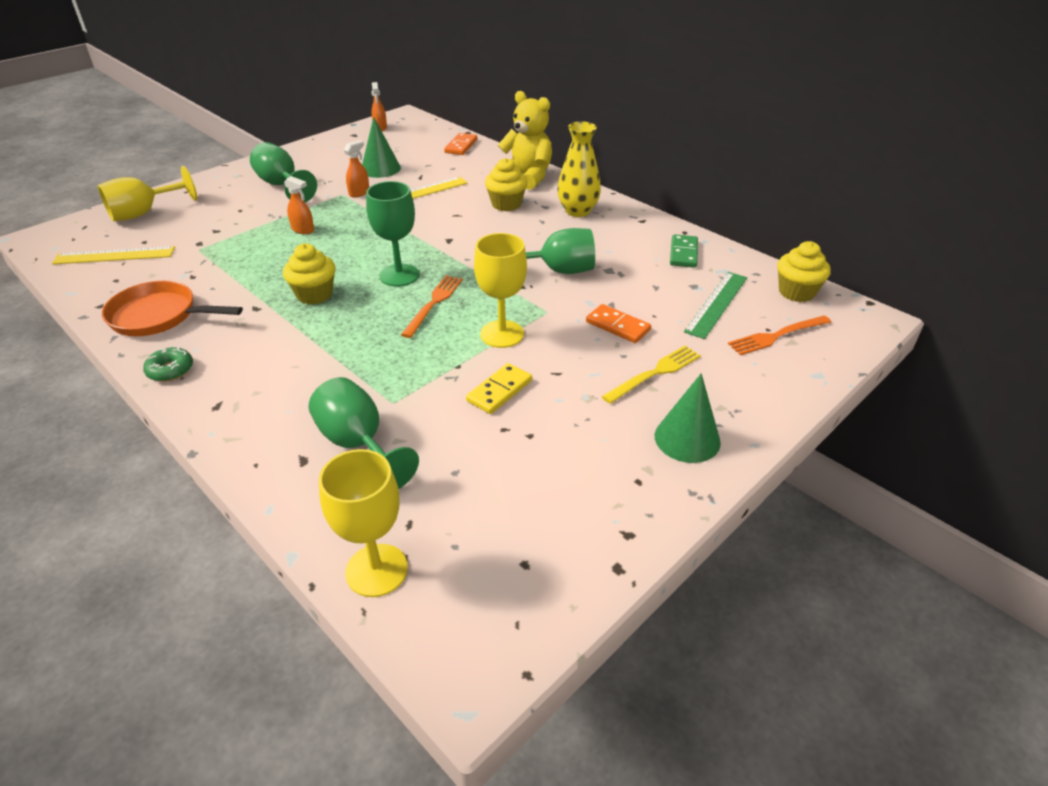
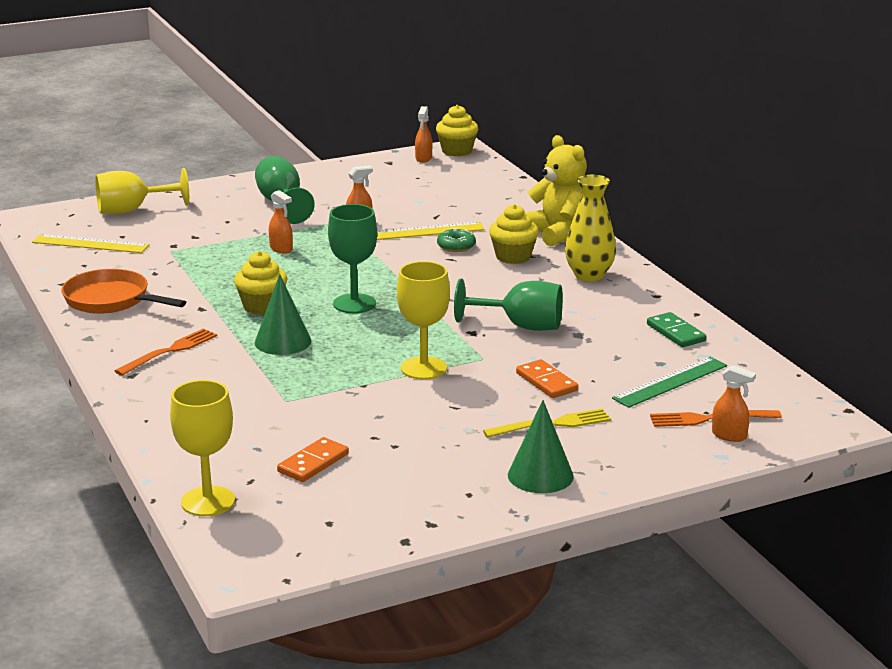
camera: 20 degrees right, 15 degrees down
(170, 370) = (104, 343): green donut -> green donut (456, 246)
(358, 444) = (239, 423): green goblet -> none
(380, 168) = (397, 202): green cone -> green cone (283, 341)
(434, 303) = (374, 332): orange fork -> orange fork (170, 351)
(461, 146) = (504, 191): orange domino -> orange domino (313, 463)
(499, 391) = (389, 410): yellow domino -> none
(683, 253) = (675, 333): green domino -> green domino turned 60 degrees counterclockwise
(796, 292) = (771, 387): yellow cupcake -> yellow cupcake (457, 151)
(806, 351) = (729, 435): none -> orange spray bottle

